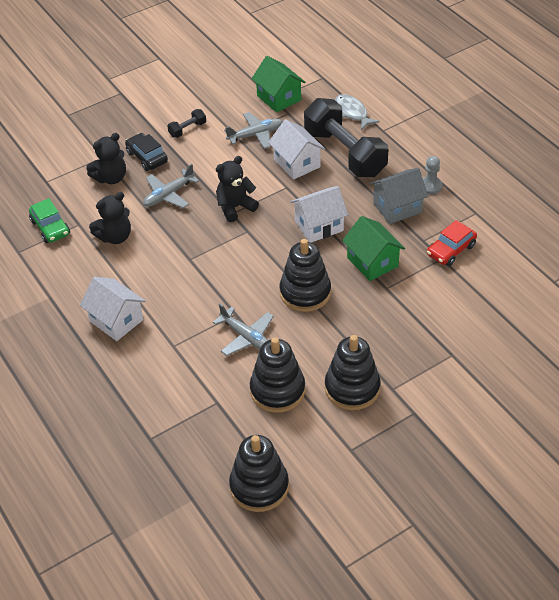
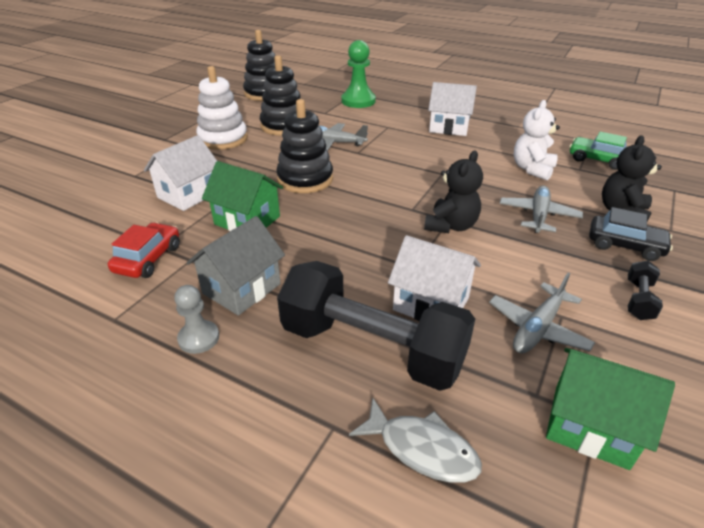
camera: 150 degrees right, 10 degrees down
(115, 237) = (532, 169): black teddy bear -> white teddy bear
(160, 415) = (358, 101): none -> green pawn
(319, 226) = (335, 236): white house -> white house (188, 194)
(352, 388) = (223, 139): black stacking toy -> white stacking toy

